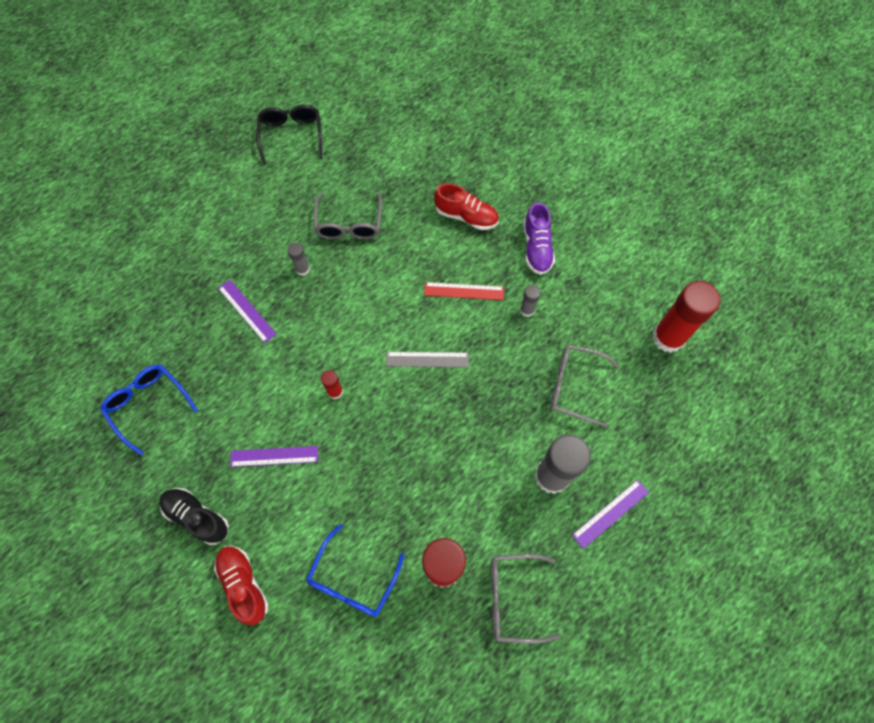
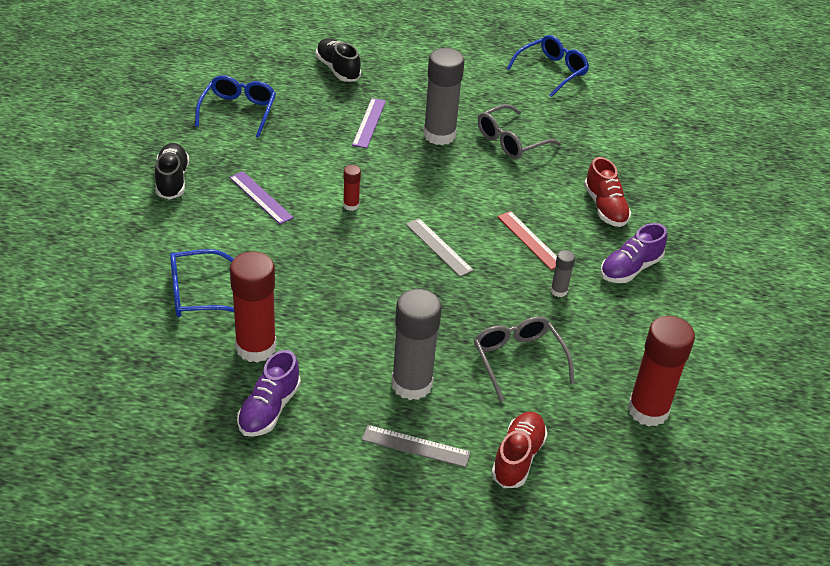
camera: 50 degrees right, 25 degrees down
(158, 288) = (338, 69): none -> black shoe
(244, 584) = (140, 232): red shoe -> red shoe (518, 458)
(291, 135) = (552, 71): black glasses -> blue glasses
(302, 269) = (439, 135): grey glue stick -> grey glue stick, size x2.18
(512, 598) = (269, 409): grey glasses -> purple shoe
(610, 513) = (416, 446): purple ruler -> grey ruler

